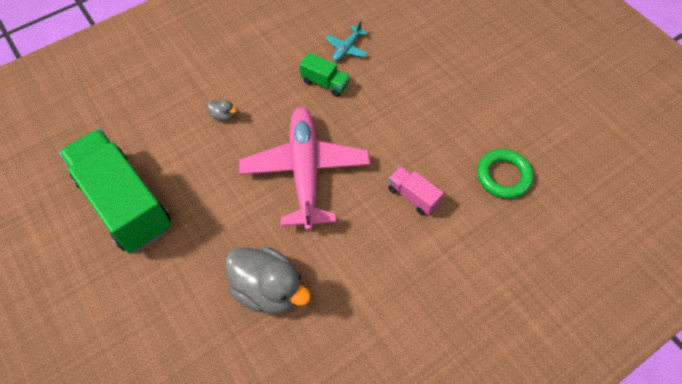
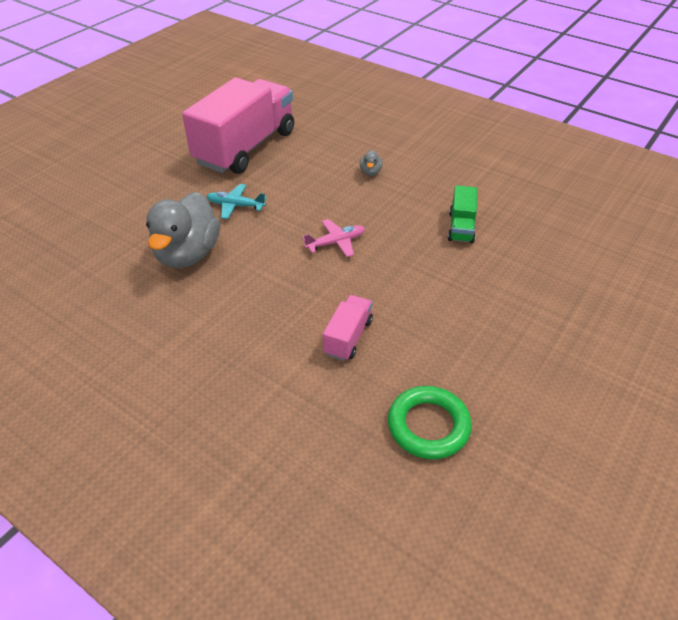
camera: 70 degrees right, 15 degrees down
(125, 203) = (245, 148): green truck -> pink truck
(305, 171) = (336, 242): pink plane -> pink plane, size x0.41
(347, 48) = (524, 231): turquoise plane -> turquoise plane (235, 206)

